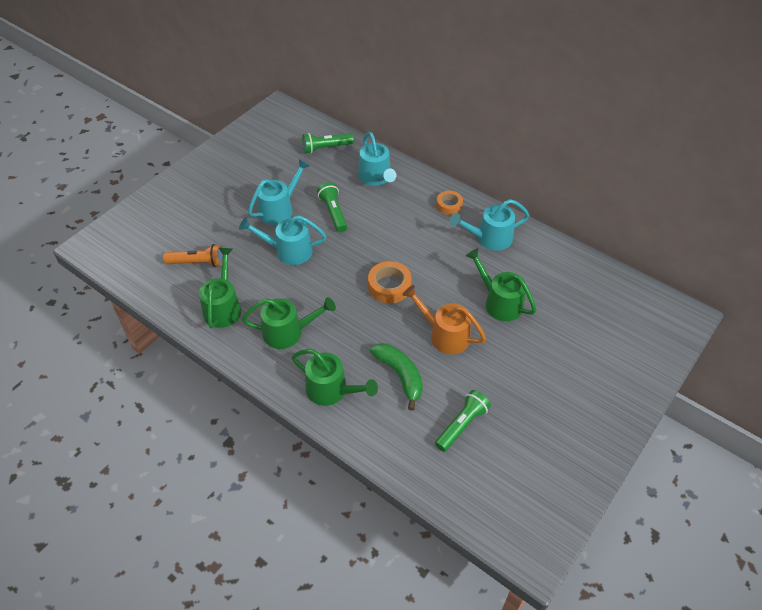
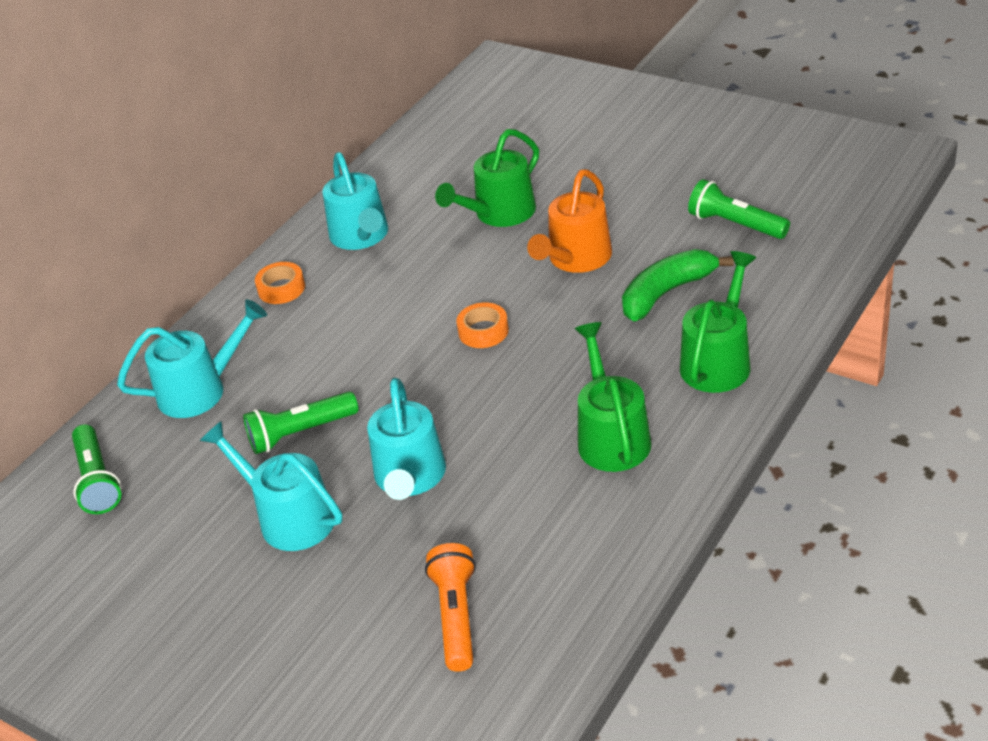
camera: 90 degrees left, 10 degrees down
(223, 307) = (569, 542): green watering can -> none
(389, 286) = (483, 331): orange tape -> orange tape, size x0.66

